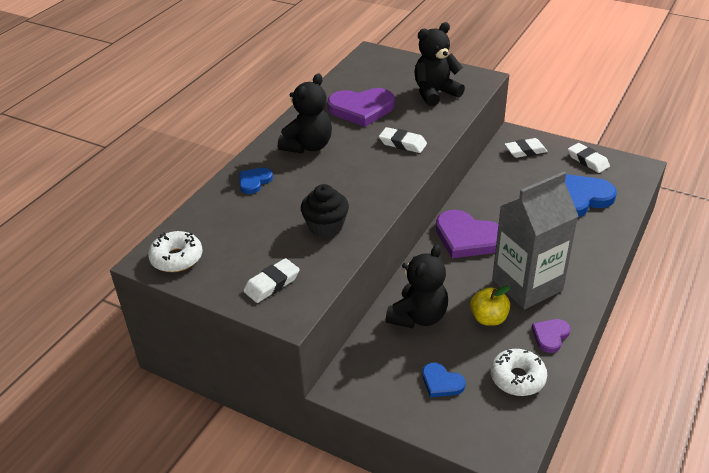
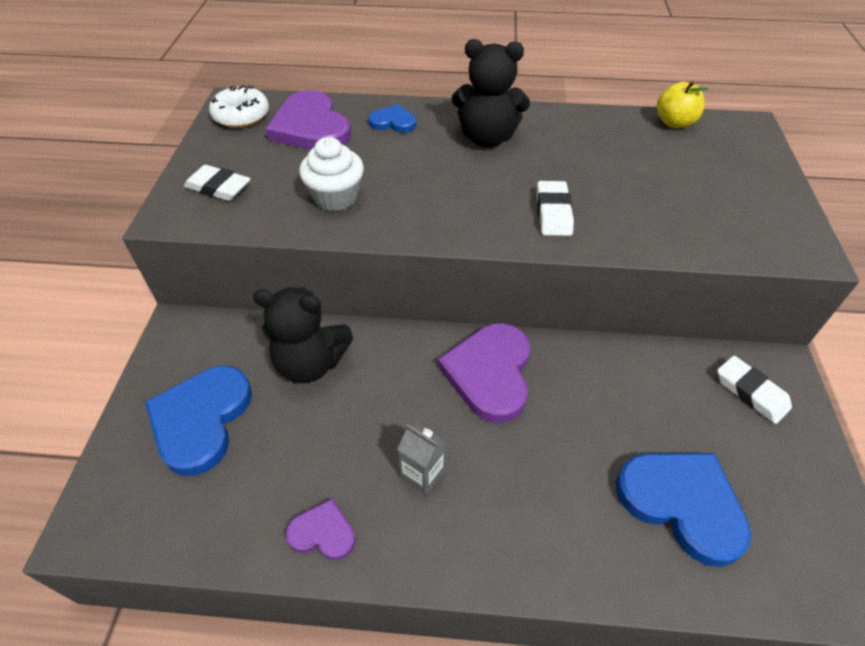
camera: 65 degrees right, 10 degrees up
(326, 227) = (336, 197): black cupcake -> white cupcake
(361, 109) = (603, 155): purple heart -> purple heart (311, 127)
(435, 93) = (708, 211): black teddy bear -> none
(441, 382) = (201, 420): blue heart -> blue heart, size x1.93
(488, 318) = (333, 442): yellow apple -> yellow apple (674, 123)
(517, 378) = (226, 507): white donut -> none
(527, 285) = (422, 474): grey carton -> grey carton, size x0.40
(587, 161) = (803, 494): white eraser -> none

